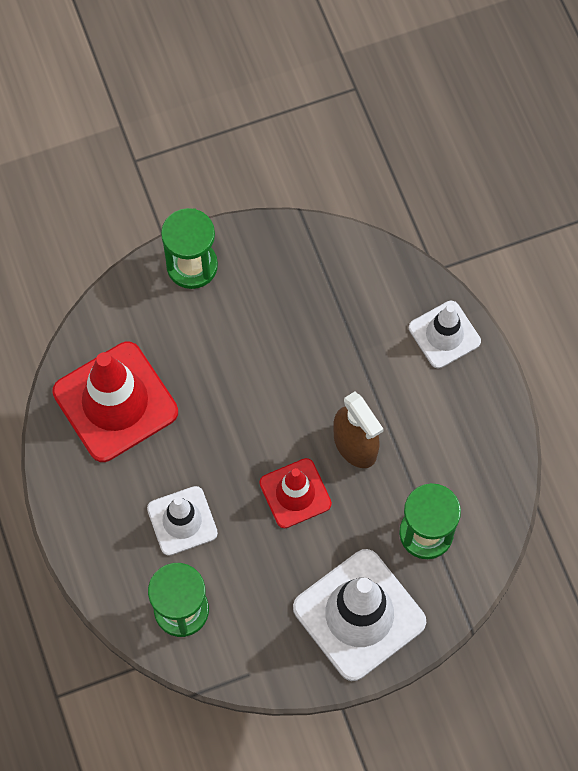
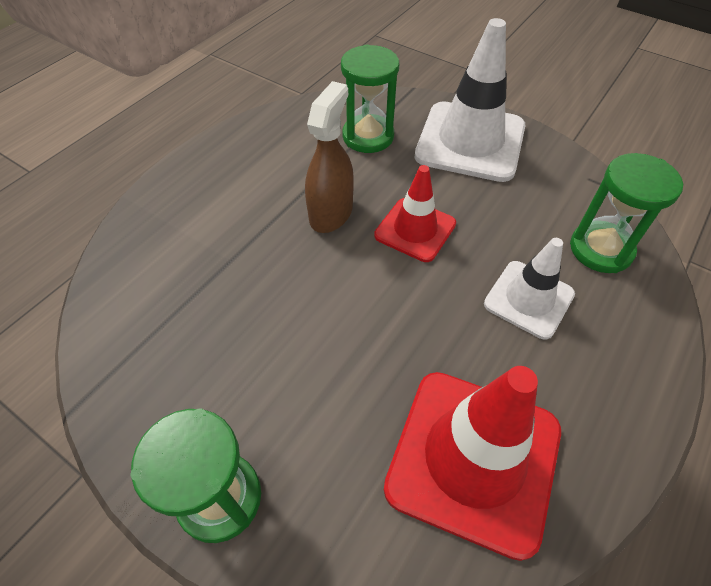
camera: 125 degrees left, 15 degrees down
(444, 334) = (168, 207): white traffic cone -> none

